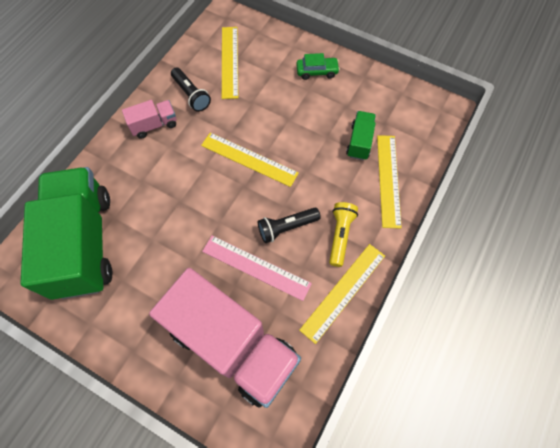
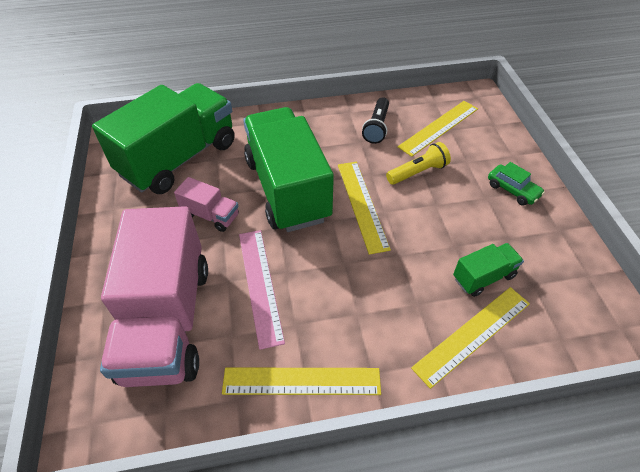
camera: 50 degrees right, 15 degrees down
(154, 125) = (323, 126): pink truck -> pink truck (211, 215)
(191, 192) = (287, 189): none -> green truck
(286, 227) = (324, 281): black flashlight -> none
(340, 235) = (361, 333): yellow flashlight -> yellow flashlight (418, 172)

